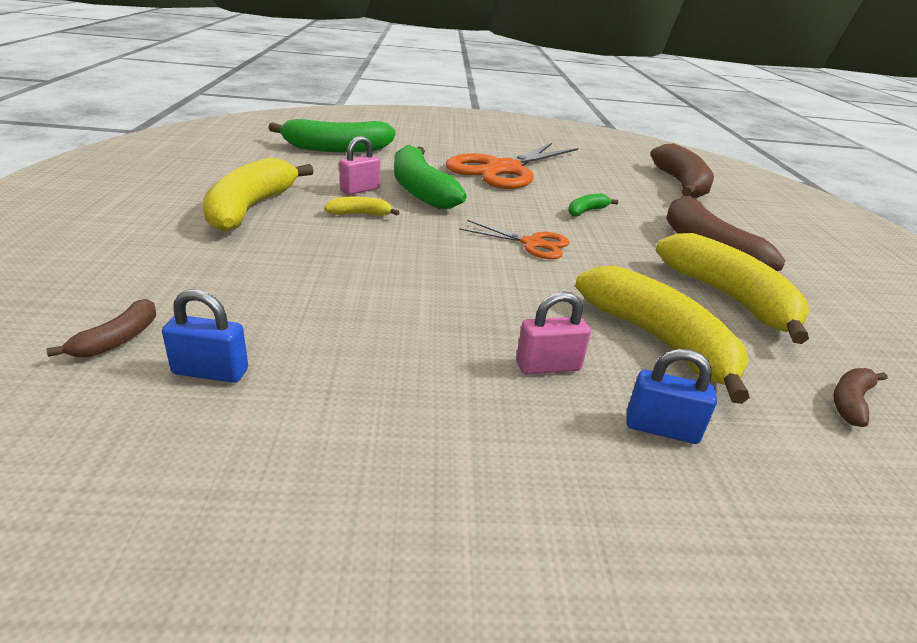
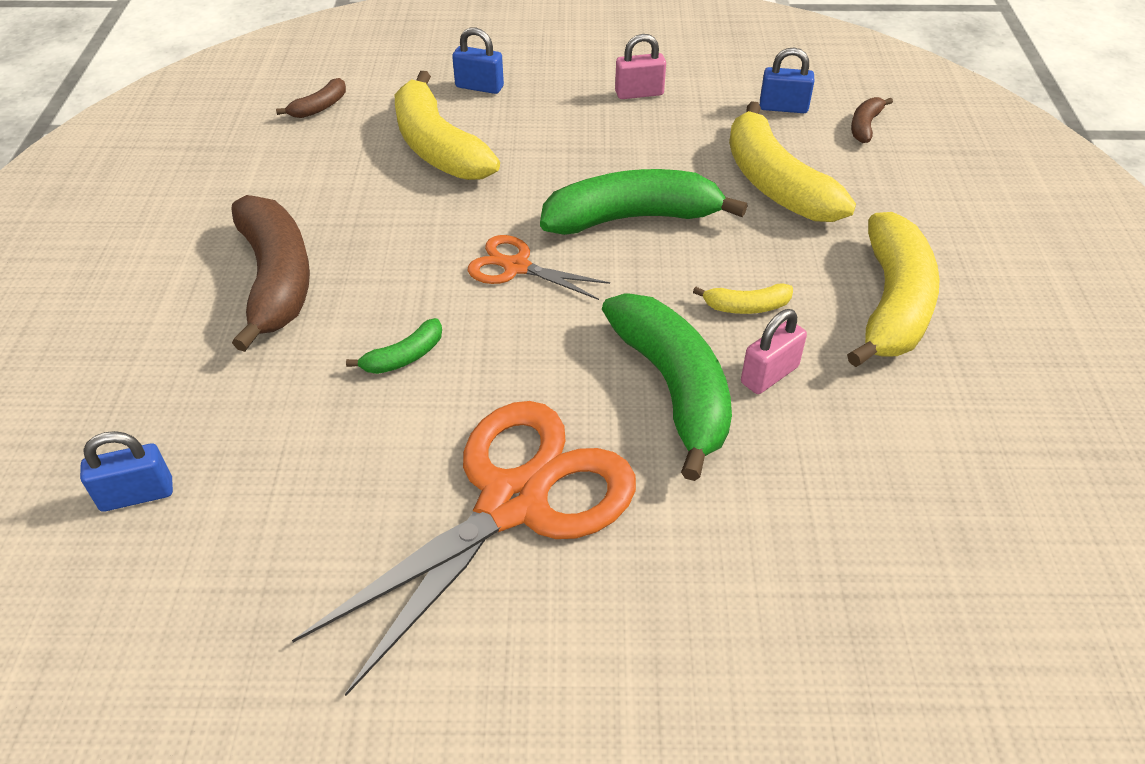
camera: 175 degrees left, 15 degrees up
(337, 149) = (877, 552): green banana -> green banana (632, 218)
(548, 366) = (543, 121): pink padlock -> pink padlock (639, 93)
(681, 184) = (137, 495): brown banana -> blue padlock
(728, 297) = (324, 198): yellow banana -> yellow banana (775, 183)

